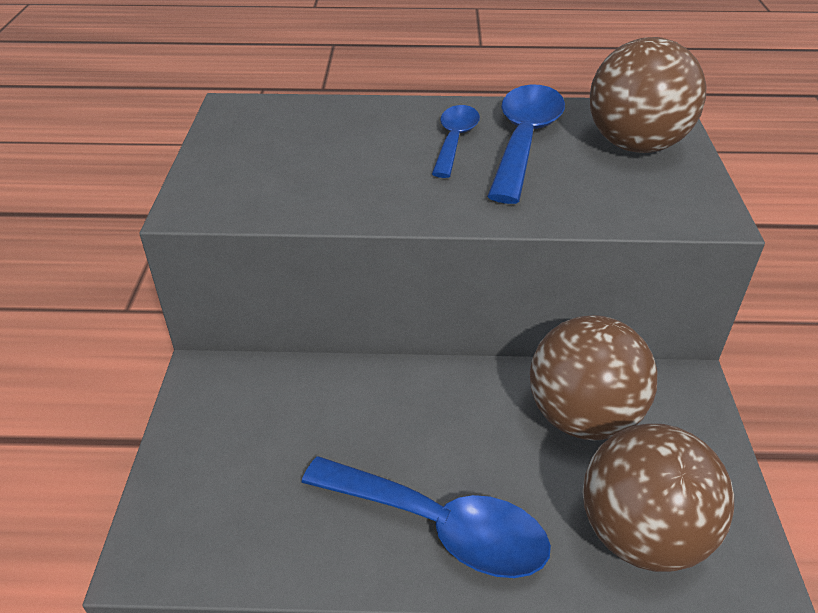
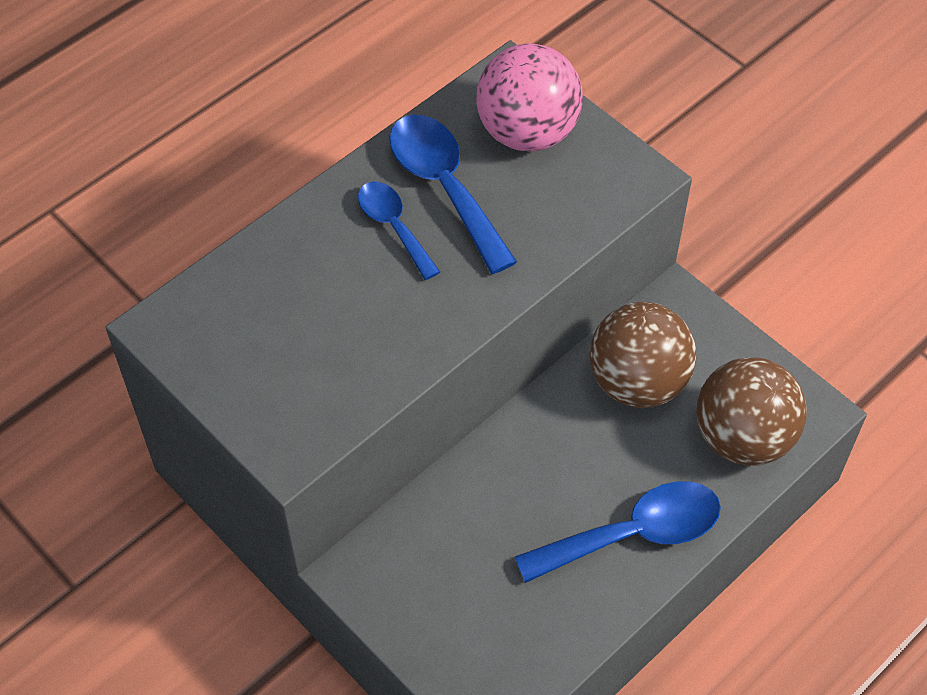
camera: 45 degrees left, 15 degrees up
(635, 145) = (527, 132): brown ball -> pink ball

